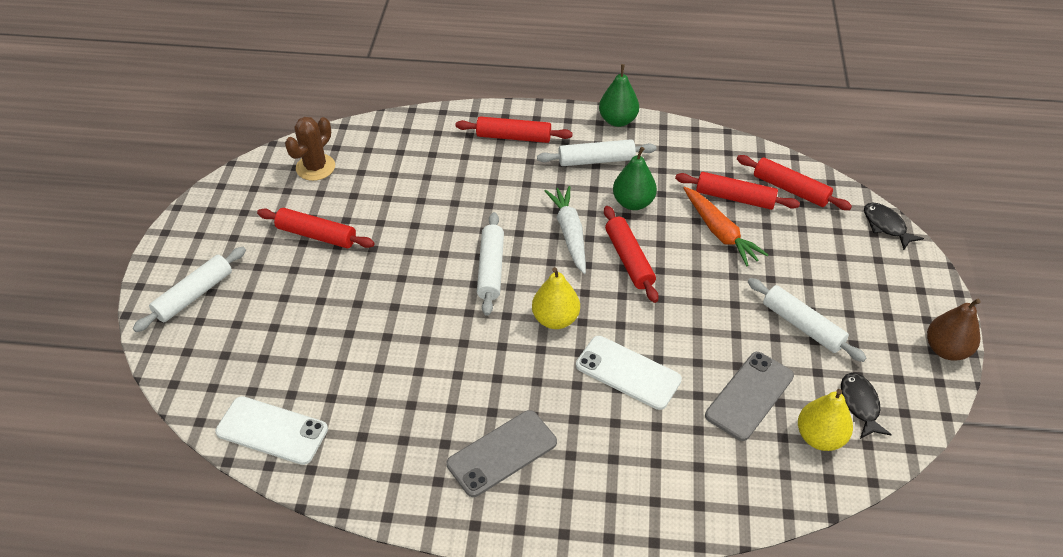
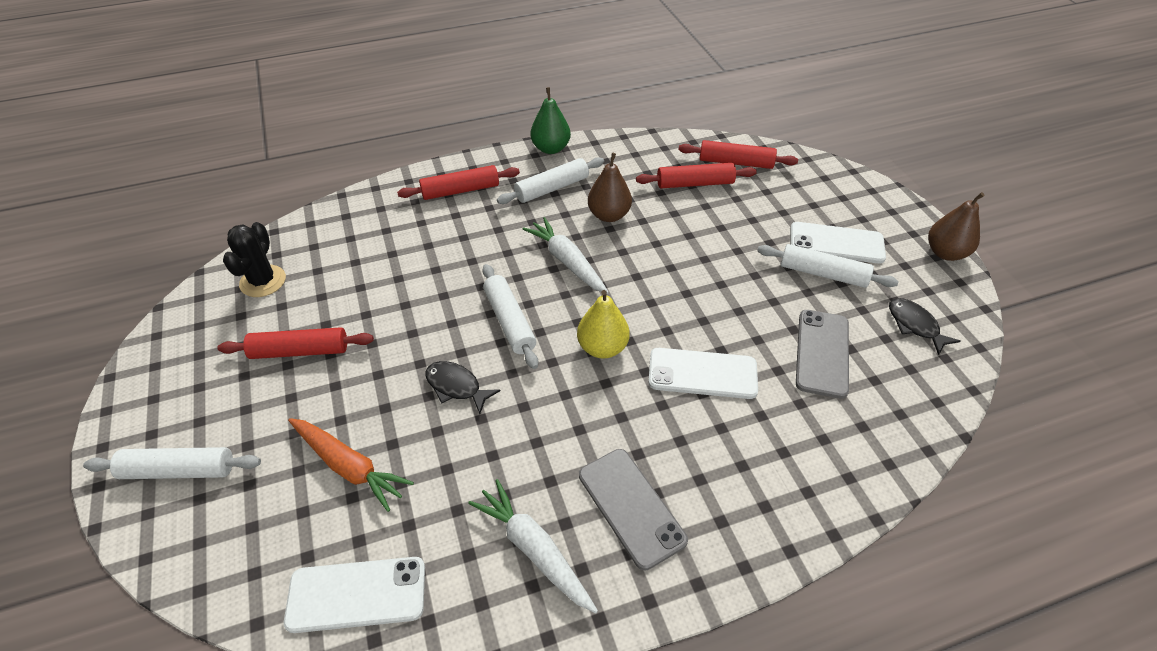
camera: 25 degrees left, 0 degrees up
(194, 295) = (178, 470): white rolling pin -> white rolling pin turned 75 degrees clockwise
(315, 167) = (263, 281): brown cactus -> black cactus
(411, 452) = (534, 549): none -> white carrot
(502, 453) = (631, 507): grey phone -> grey phone turned 60 degrees counterclockwise
(628, 259) = (637, 267): red rolling pin -> none
(633, 203) = (609, 215): green pear -> brown pear
(720, 232) = (701, 217): orange carrot -> orange carrot (349, 466)
(819, 437) = (904, 367): yellow pear -> none
(837, 302) = (836, 243): none -> white phone
(886, 226) = (830, 168): black fish -> black fish (456, 386)

